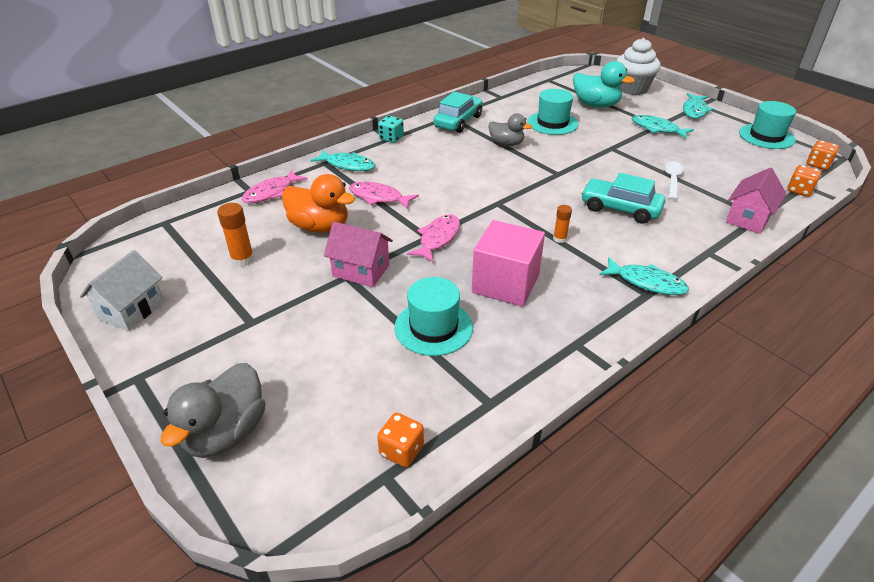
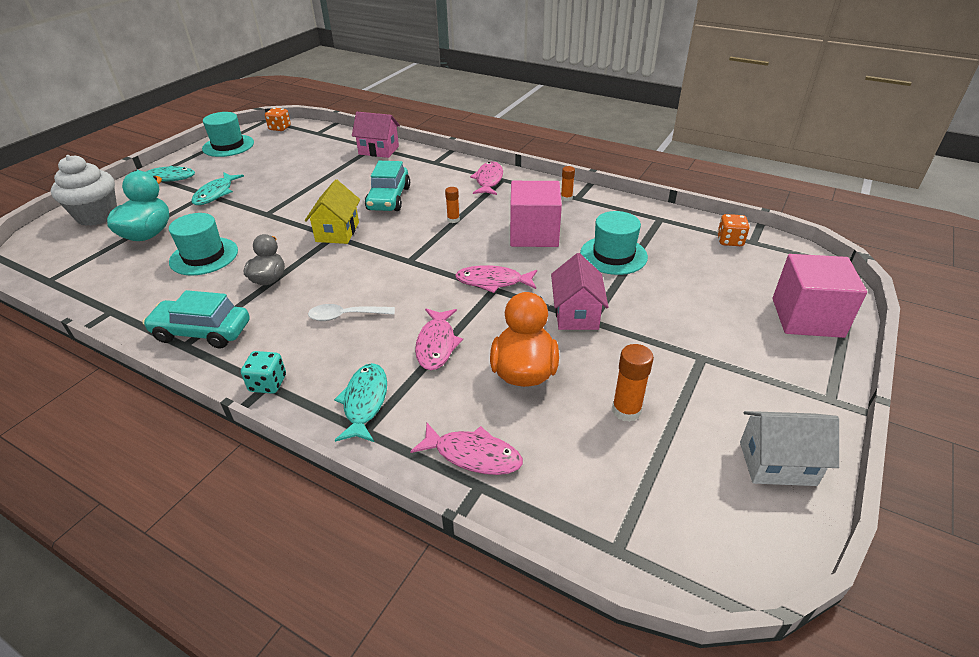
camera: 110 degrees left, 0 degrees up
(226, 433) = (807, 317): grey duck -> pink cube
(564, 176) = (337, 232): none -> yellow house
(578, 334) = (566, 198): none -> orange glue stick
(646, 282) = (488, 180): turquoise fish -> pink fish
(672, 180) = (327, 180): white spoon -> white spoon (346, 316)
(799, 190) = (326, 134): orange dice -> none

